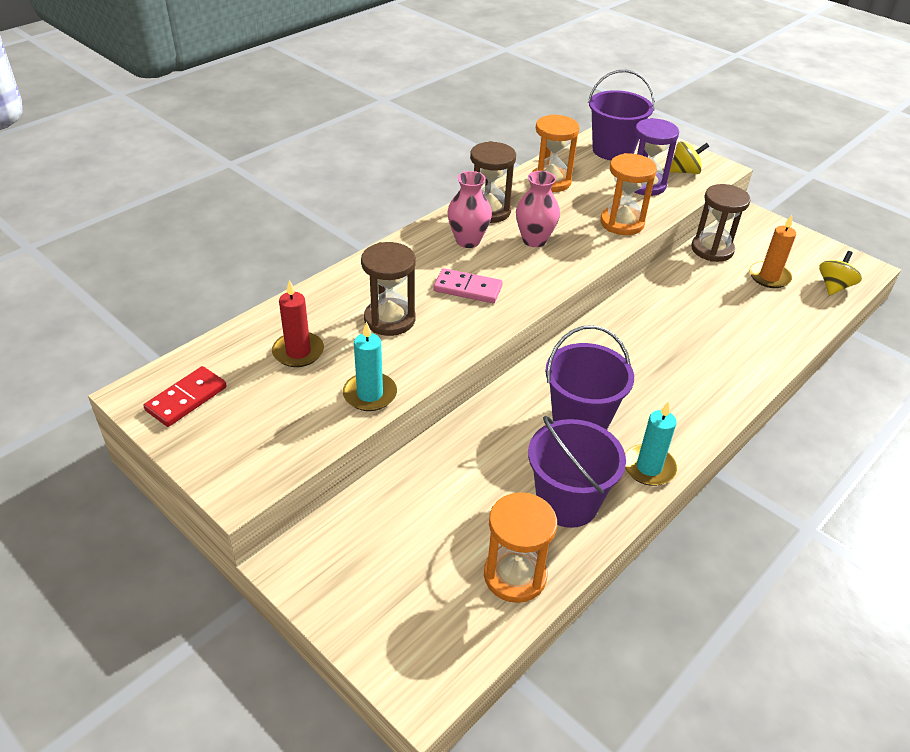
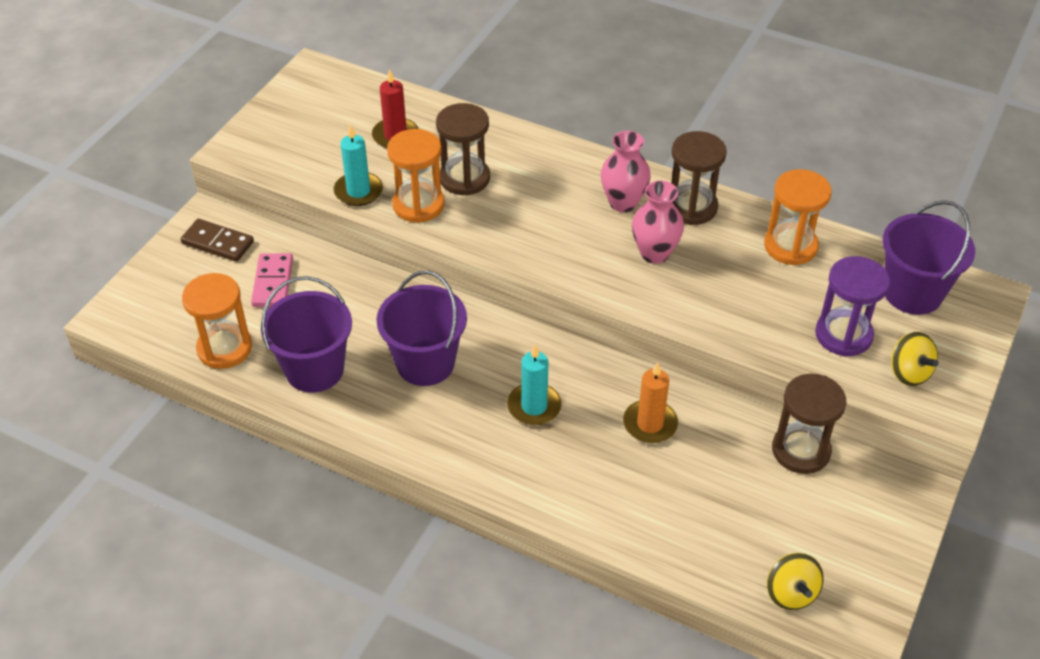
camera: 75 degrees right, 5 degrees up
(186, 399) = (316, 94): red domino -> none
(341, 558) = (217, 243): none -> brown domino
(468, 288) = (538, 219): pink domino -> pink domino (273, 282)
(622, 223) = (736, 323): orange hourglass -> orange hourglass (418, 205)
(648, 467) = (378, 424): turquoise candle -> turquoise candle (534, 406)
(769, 277) = (772, 516): orange candle -> orange candle (650, 424)
(834, 286) = (791, 593): yellow spinning top -> yellow spinning top turned 60 degrees clockwise

